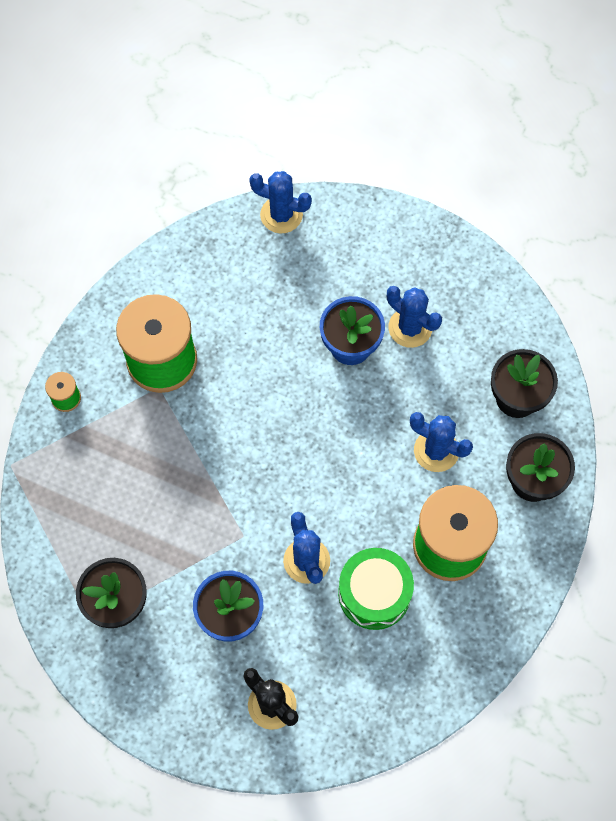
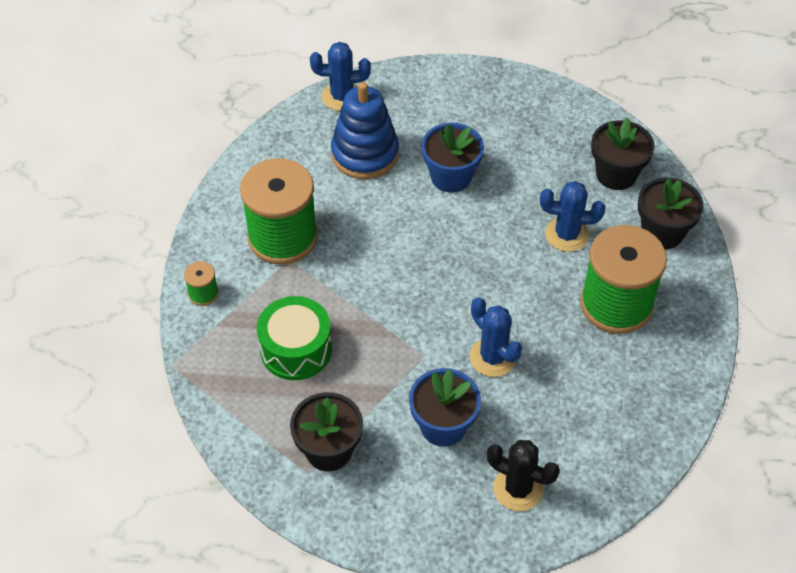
camera: 20 degrees left, 15 degrees down
(277, 291) = (365, 154): none -> blue stacking toy
(374, 593) = (568, 364): green drum -> green drum (296, 349)
(410, 328) = (497, 149): blue cactus -> none

